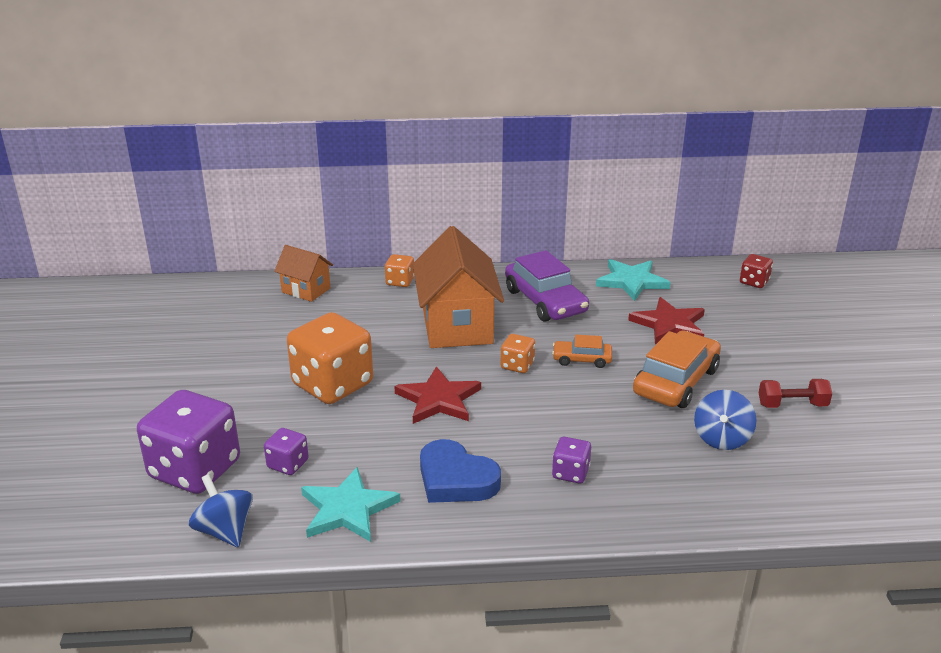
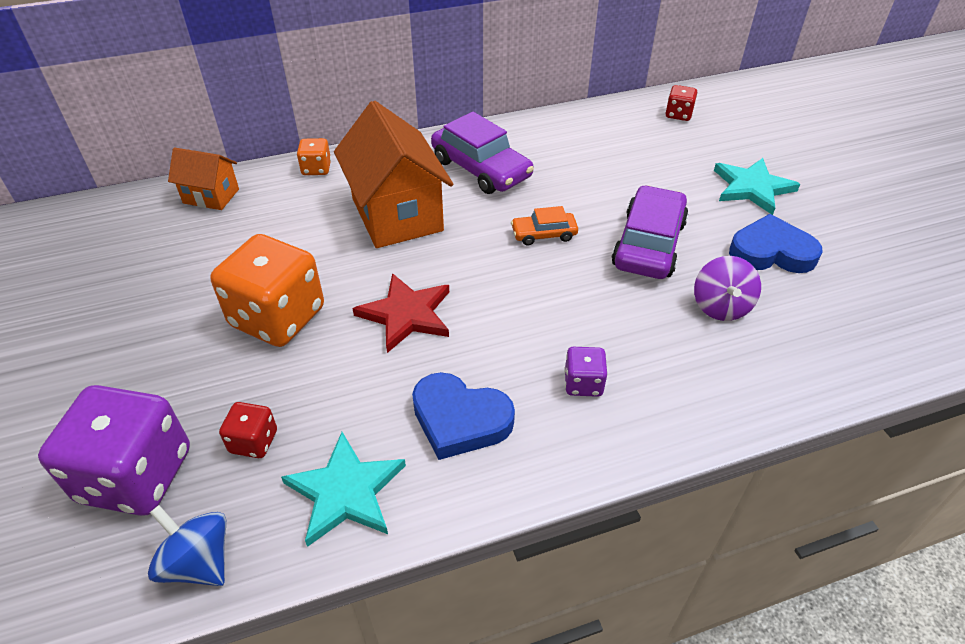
camera: 15 degrees left, 15 degrees up
(288, 464) = (254, 441): purple dice -> red dice
(517, 365) = (478, 254): orange dice -> none
(631, 281) = (560, 132): turquoise star -> turquoise star (752, 188)
(669, 324) = (616, 176): red star -> none
(676, 381) = (648, 244): orange car -> purple car
(721, 438) = (720, 306): blue spinning top -> purple spinning top
(792, 405) = (771, 252): red dumbbell -> blue heart

